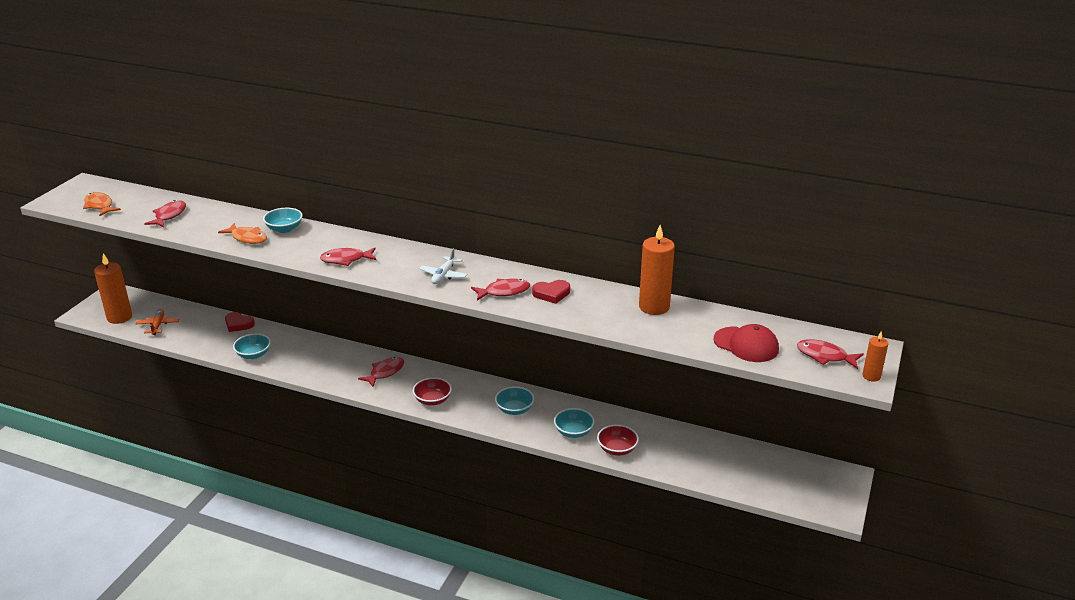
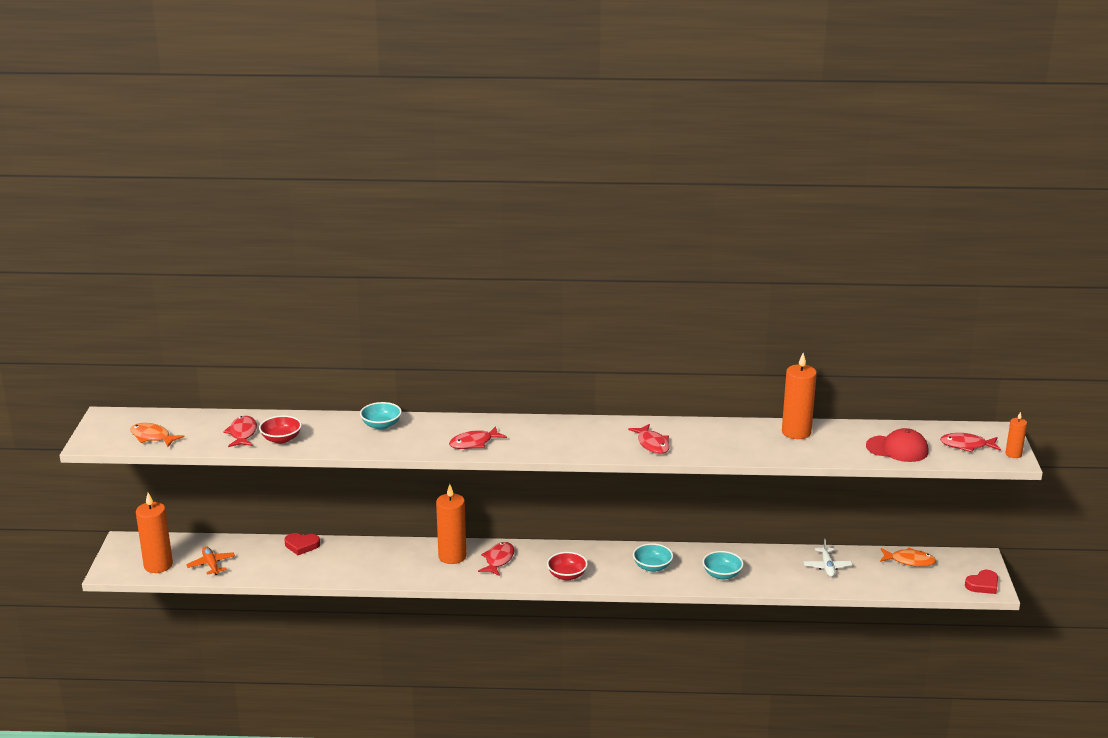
camera: 20 degrees left, 5 degrees down
(247, 238) = (351, 441): orange fish -> orange fish (909, 561)
(253, 355) = (345, 572): turquoise bowl -> none
(349, 360) = (452, 556): none -> orange candle
(443, 275) = (582, 440): white plane -> white plane (827, 567)
(504, 292) = (652, 444): red fish -> red fish turned 105 degrees clockwise
(551, 294) = (697, 438): red heart -> red heart (983, 585)
(617, 449) = (772, 580): red bowl -> red bowl (281, 439)

